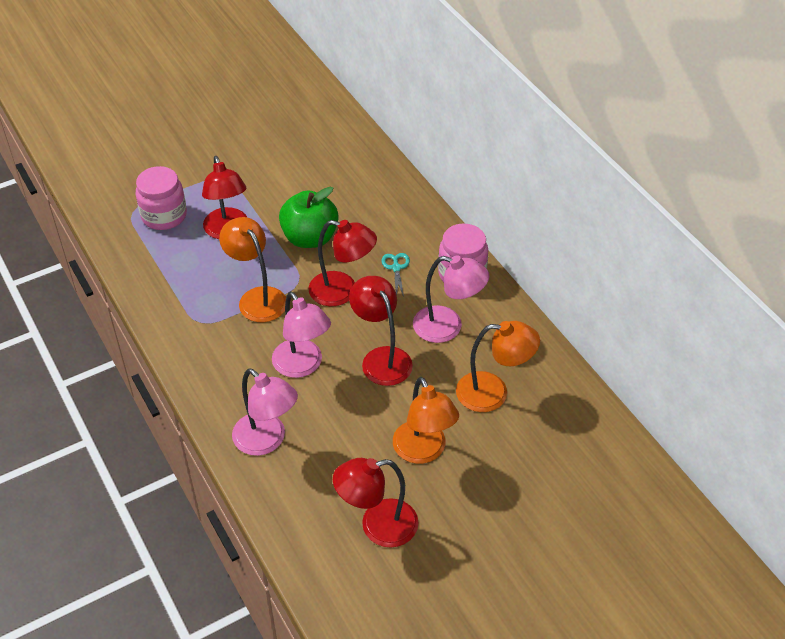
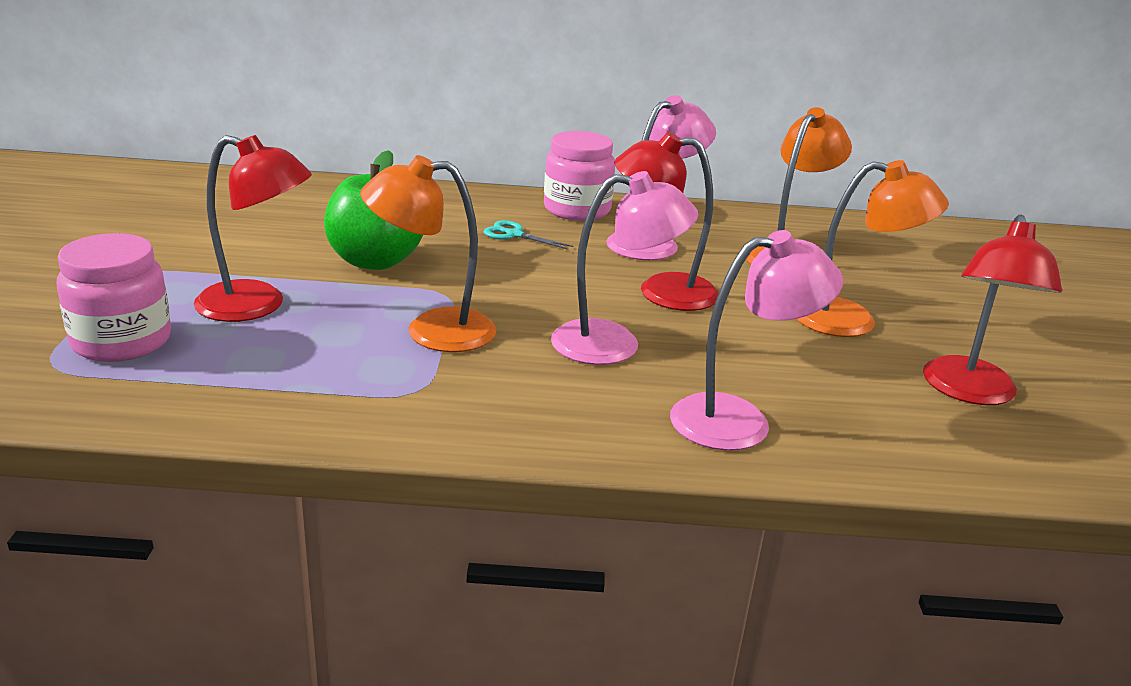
camera: 60 degrees left, 20 degrees down
(342, 291) = (508, 275): red lamp -> none

